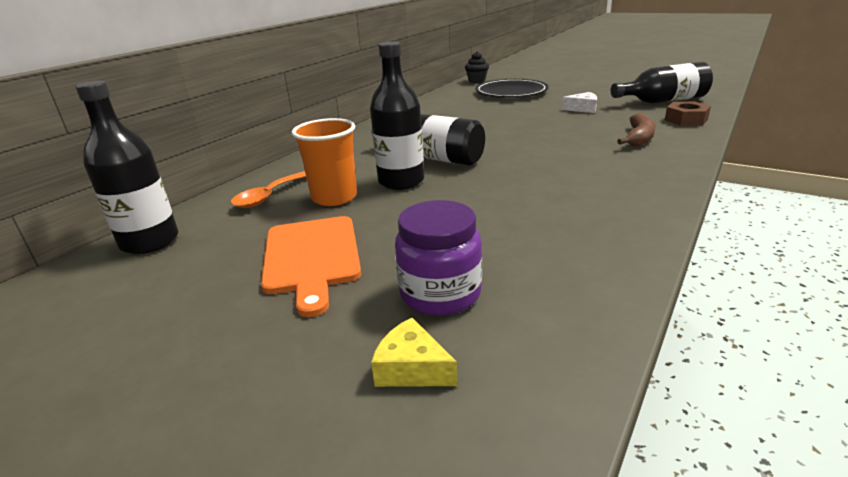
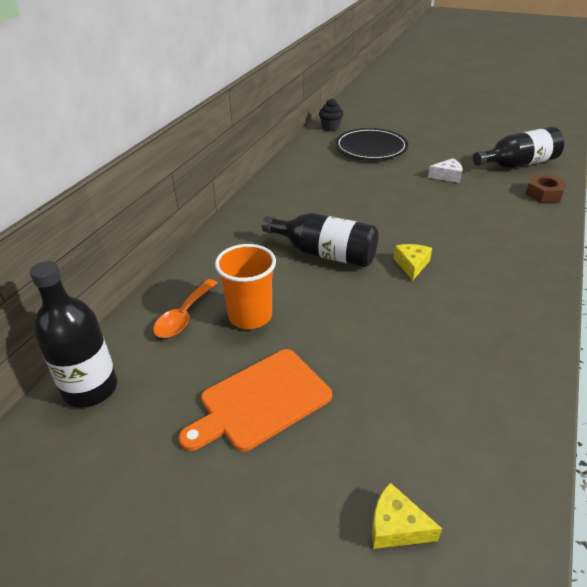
camera: 10 degrees left, 10 degrees up
(311, 257) = (261, 401): orange cutting board -> orange cutting board turned 75 degrees clockwise
(401, 181) = (307, 290): black bottle -> none
(440, 293) = (392, 439): purple jar -> none
(520, 166) = (411, 265): none -> yellow cheese
(639, 138) = (508, 221): brown banana -> none

